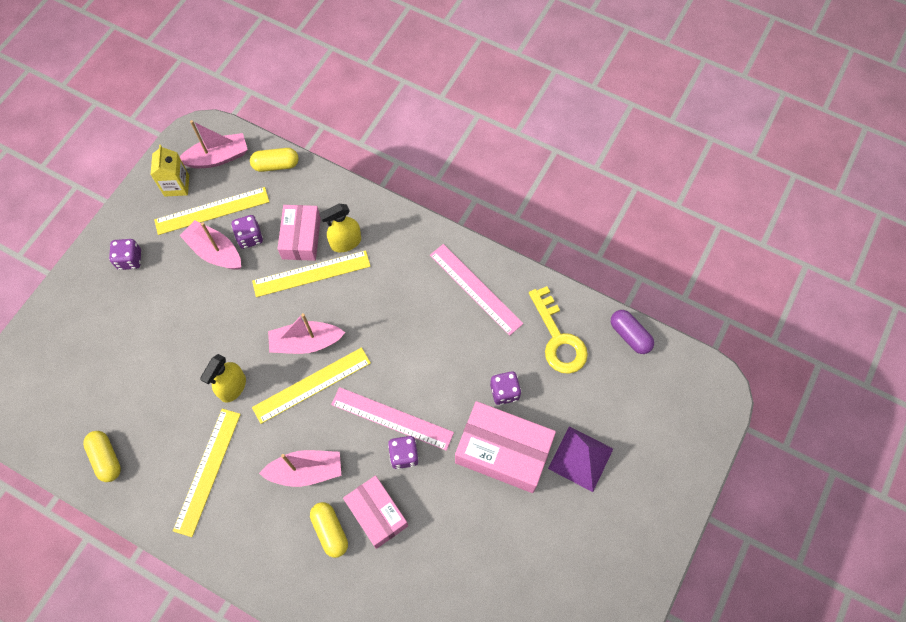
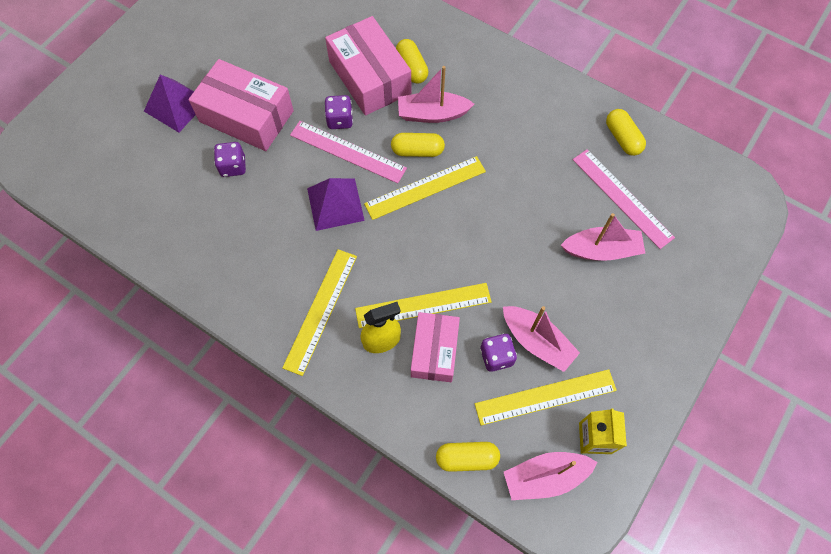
camera: 175 degrees left, 0 degrees up
(130, 260) = (637, 340): purple dice -> none
(207, 471) = (524, 121): yellow ruler -> yellow ruler (320, 310)
(233, 387) = (506, 191): yellow spray bottle -> none
(306, 342) = (431, 229): pink boat -> pink boat (601, 250)
(320, 425) = (417, 151): none -> yellow capsule
(377, 514) = (369, 77): pink box -> pink box, size x1.52
(398, 360) = (335, 204): none -> purple pyramid
(475, 289) = (240, 272): pink ruler -> pink ruler (622, 198)
(558, 338) = (164, 213): yellow key -> none
(630, 335) = (89, 210): purple capsule -> none

